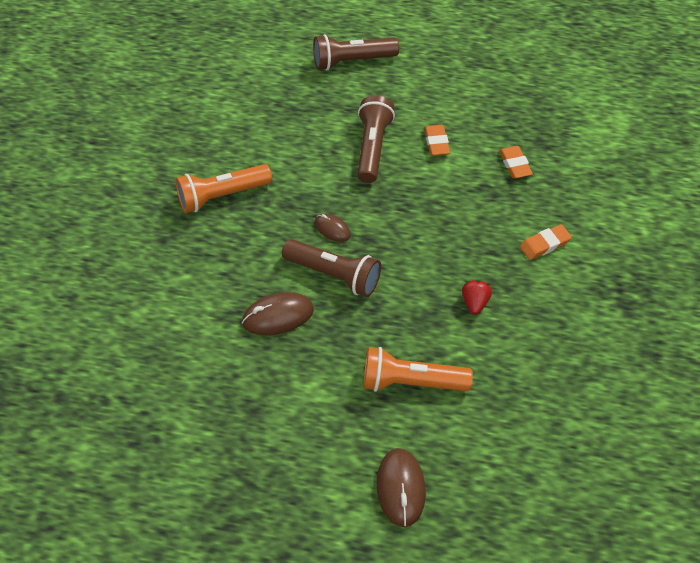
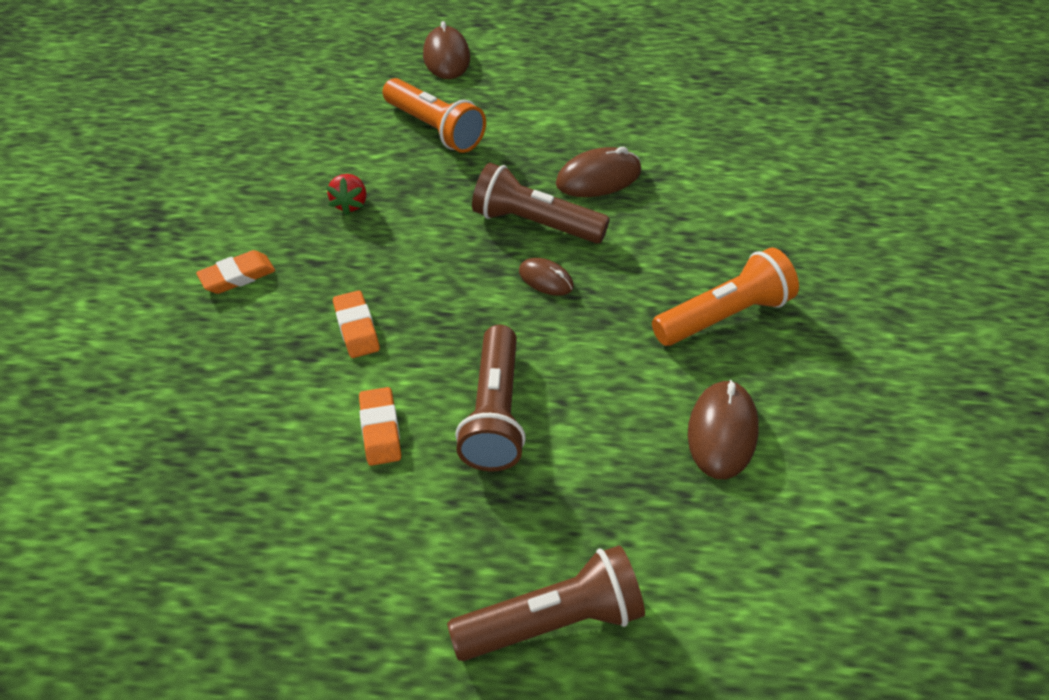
camera: 175 degrees right, 5 degrees down
(248, 131) = (722, 432): none -> brown mouse
(411, 382) = (434, 129): orange flashlight -> orange flashlight turned 45 degrees clockwise
(515, 165) = (249, 397): orange eraser -> orange eraser (356, 328)

